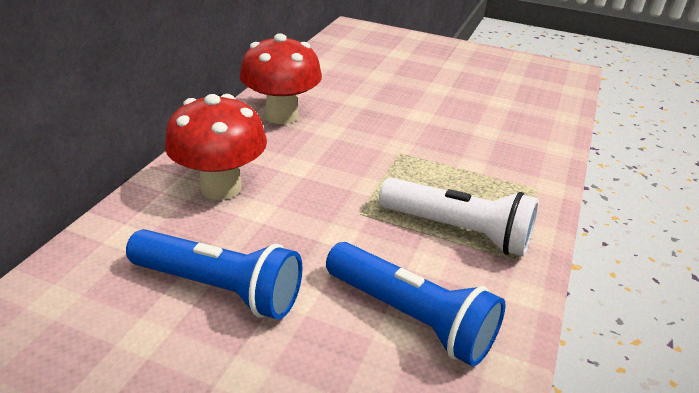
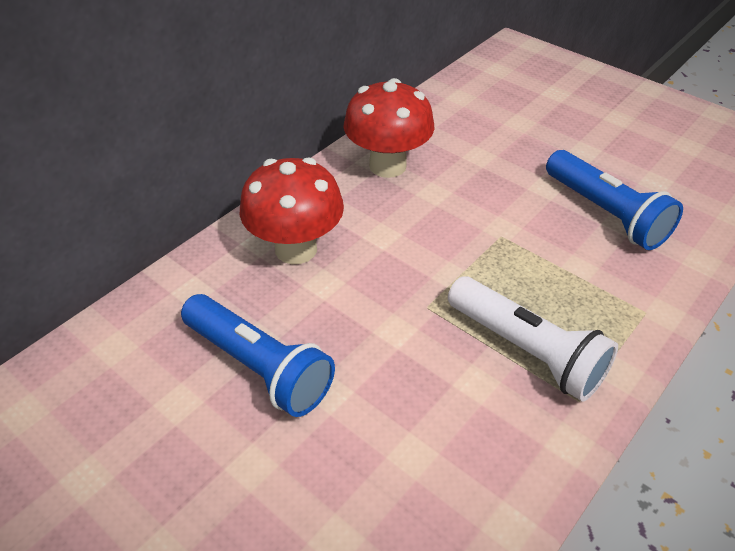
camera: 20 degrees right, 10 degrees up
(411, 317) = (433, 443): blue flashlight -> blue flashlight (606, 213)

